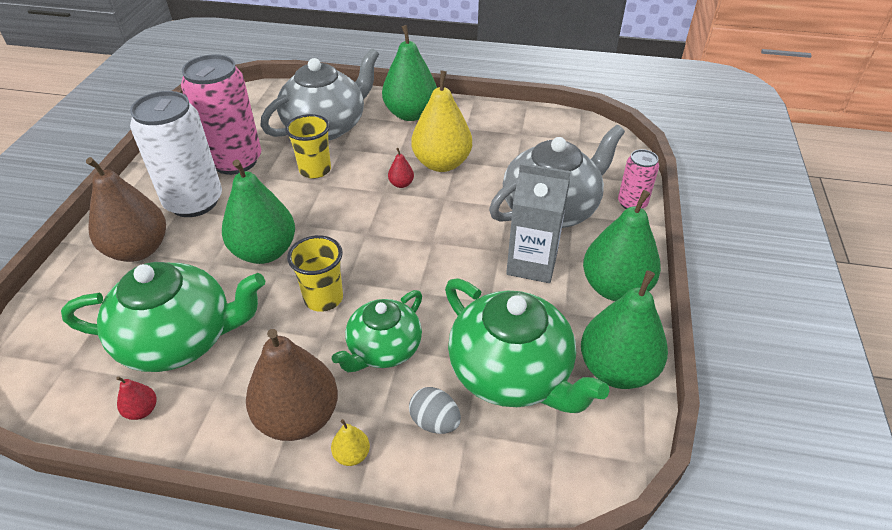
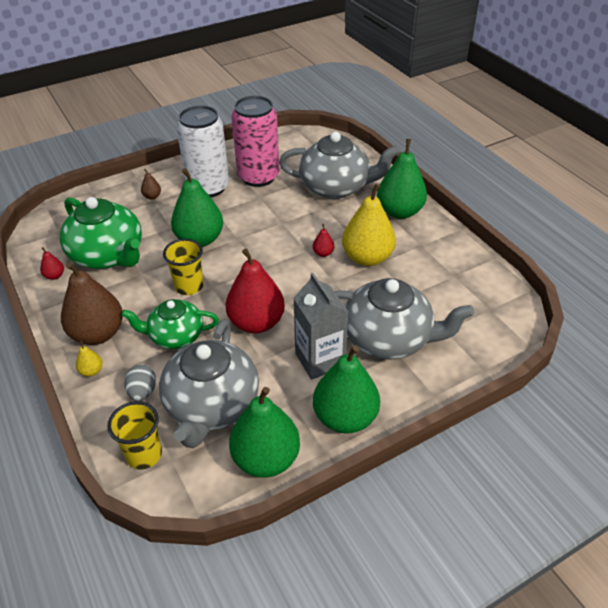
camera: 50 degrees right, 0 degrees up
(138, 250) = (152, 196): brown pear -> brown pear, size x0.42
(315, 170) = (290, 210): yellow cup -> yellow cup (144, 455)
(437, 278) = (256, 322): none -> red pear
(511, 373) = (211, 405): green teapot -> grey teapot
(632, 203) = (452, 379): pink can -> none

